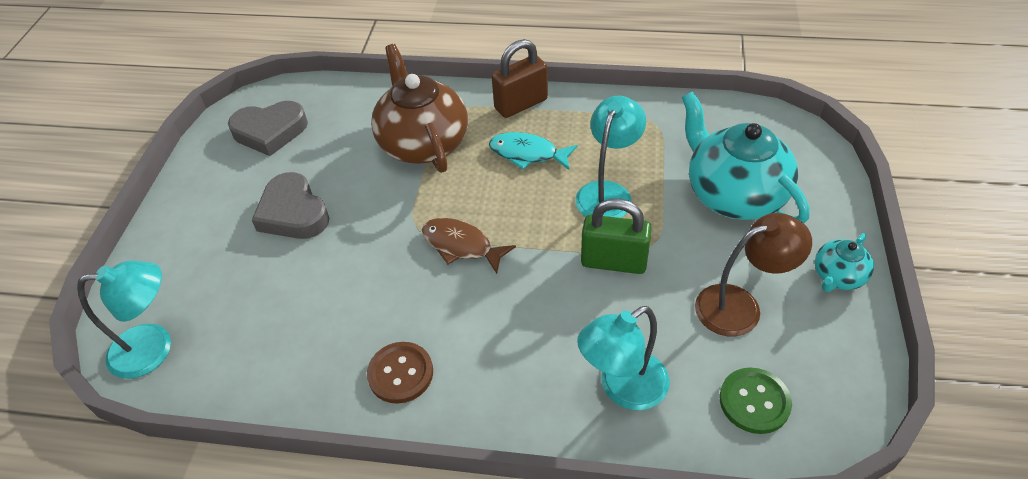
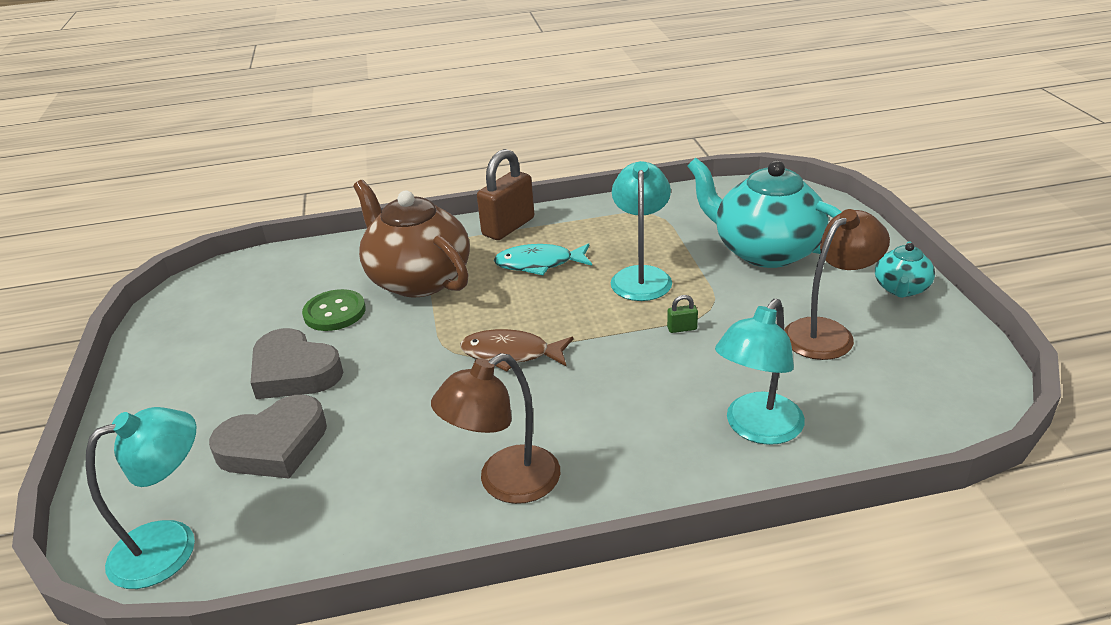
camera: 20 degrees left, 15 degrees down
(270, 131) = (227, 307): grey heart -> grey heart (274, 445)
(400, 373) = (505, 483): brown button -> brown lamp
(614, 261) = (682, 328): green padlock -> green padlock, size x0.40
(754, 401) = (892, 404): green button -> green button (334, 312)

